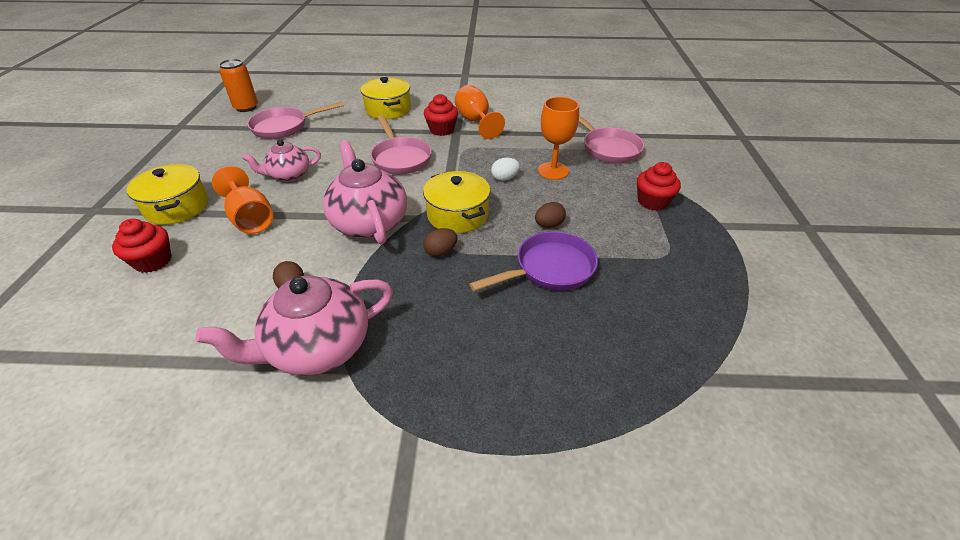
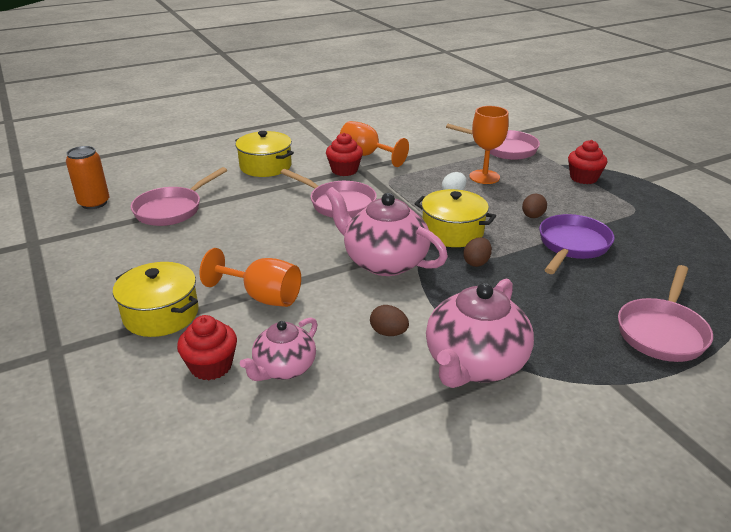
camera: 30 degrees left, 10 degrees down
(289, 175) = (245, 249): pink teapot -> pink teapot (284, 368)
(524, 400) = (662, 332): none -> pink pan

